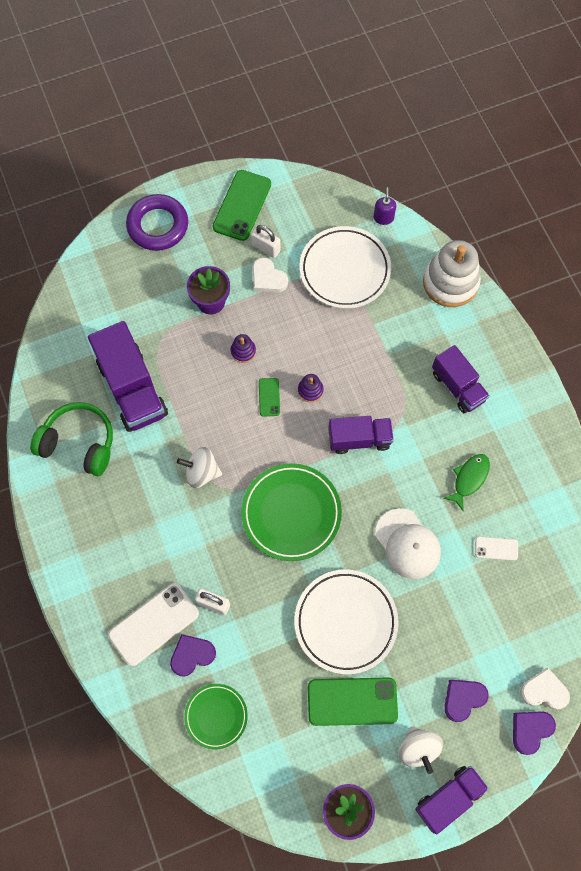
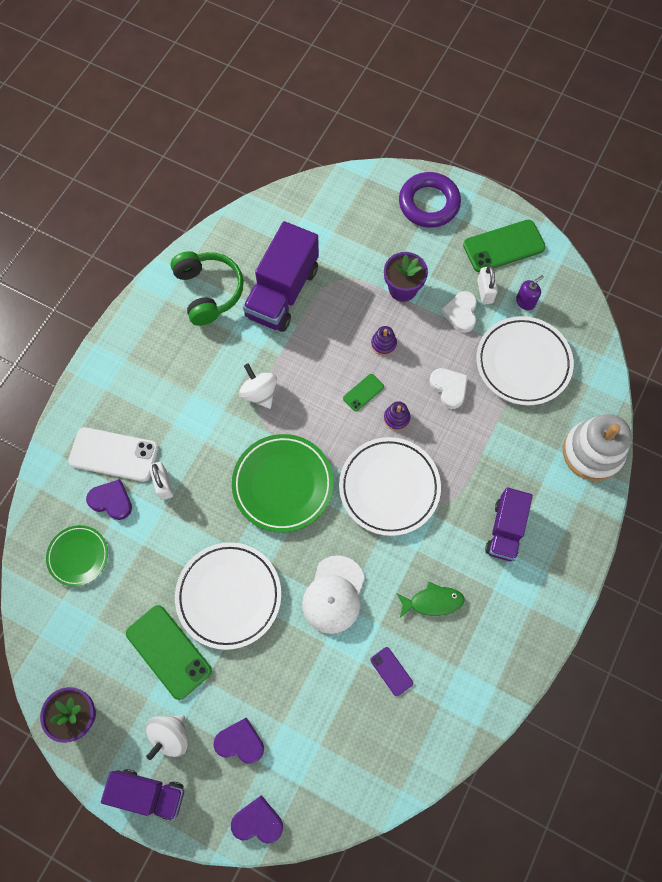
camera: 50 degrees right, 0 degrees up
(359, 439) = (389, 487): purple truck -> white plate
(383, 218) = (598, 356): purple soap dispenser -> purple soap dispenser (525, 302)
(496, 548) = (391, 671): white phone -> purple phone
(544, 691) = (300, 807): white heart -> white heart (449, 388)

